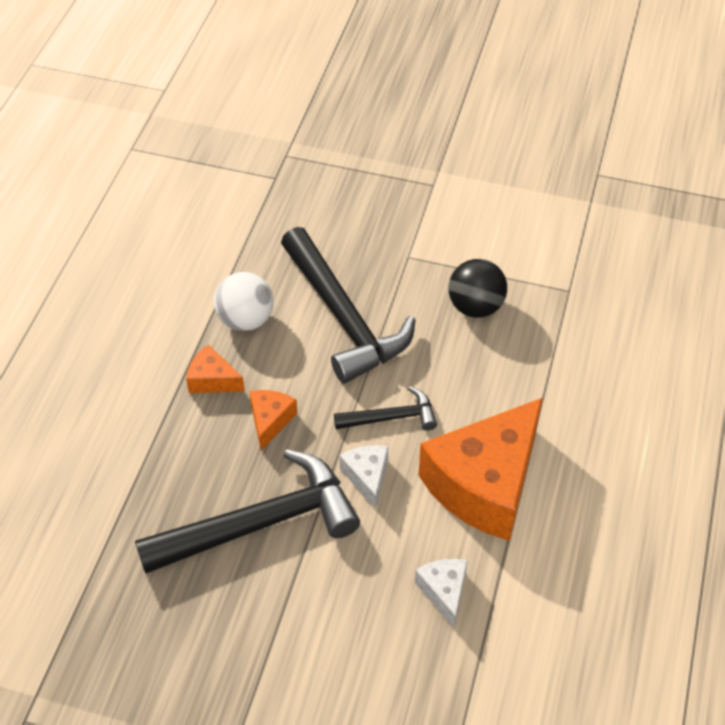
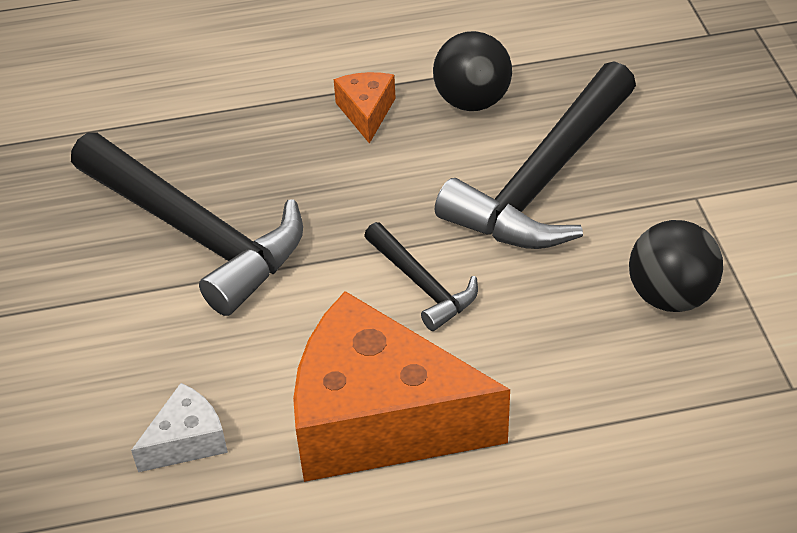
camera: 65 degrees right, 5 degrees down
(245, 320) = (472, 101): white ball -> black ball
(270, 421) = (342, 181): orange cheese -> none
(367, 477) = (316, 298): white cheese -> none

